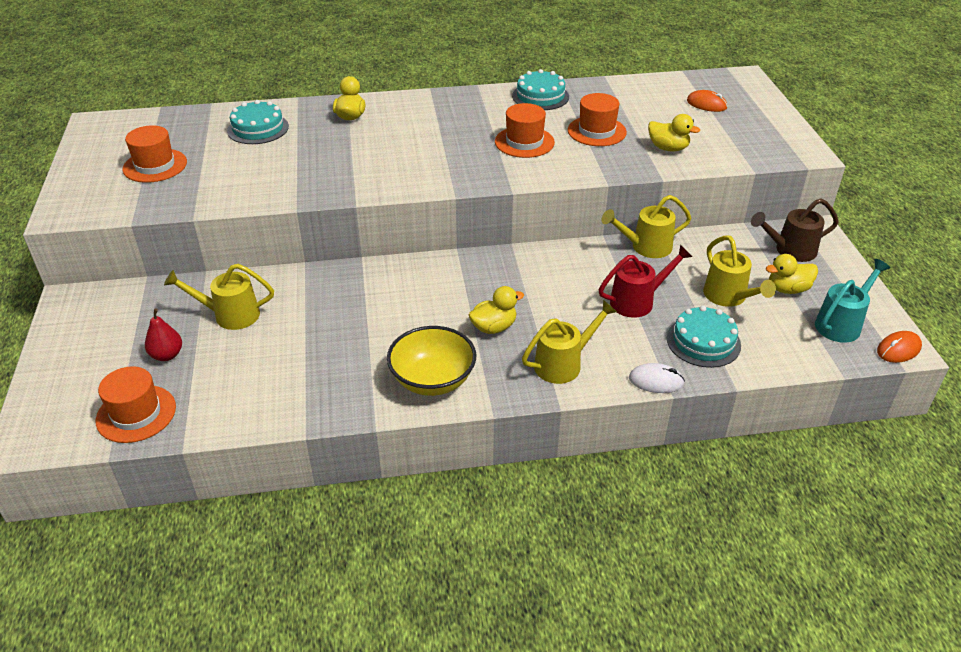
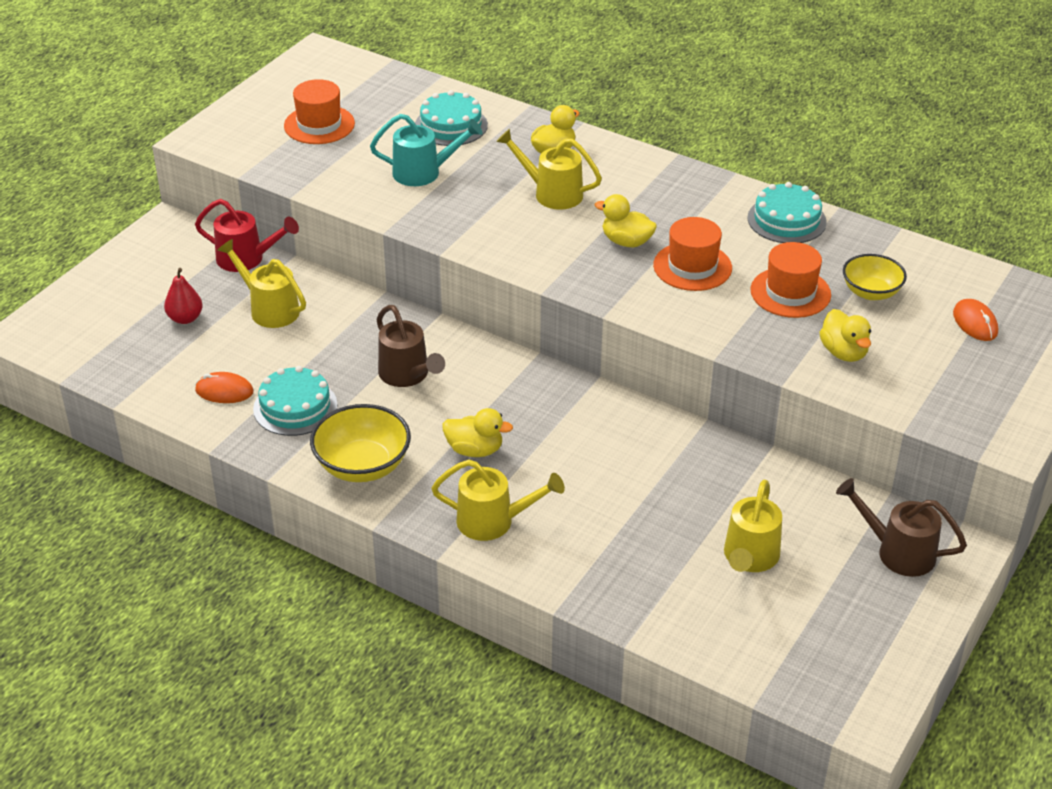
camera: 40 degrees right, 0 degrees up
(136, 414) = (114, 356): orange hat -> none
(389, 306) = (407, 375): none -> brown watering can
(636, 112) = (871, 292): none -> yellow bowl
(638, 301) = (647, 506): red watering can -> red watering can (247, 259)
(645, 247) = (735, 456): yellow watering can -> yellow watering can (551, 193)
(656, 381) = (557, 589): white mouse -> none
(703, 342) = (657, 584): turquoise cake -> turquoise cake (295, 407)
(787, 289) = (829, 589): yellow duck -> yellow duck (626, 242)
(842, 323) = (835, 658): turquoise watering can -> turquoise watering can (424, 173)
(898, 349) = (859, 720): orange mouse -> orange mouse (224, 391)

